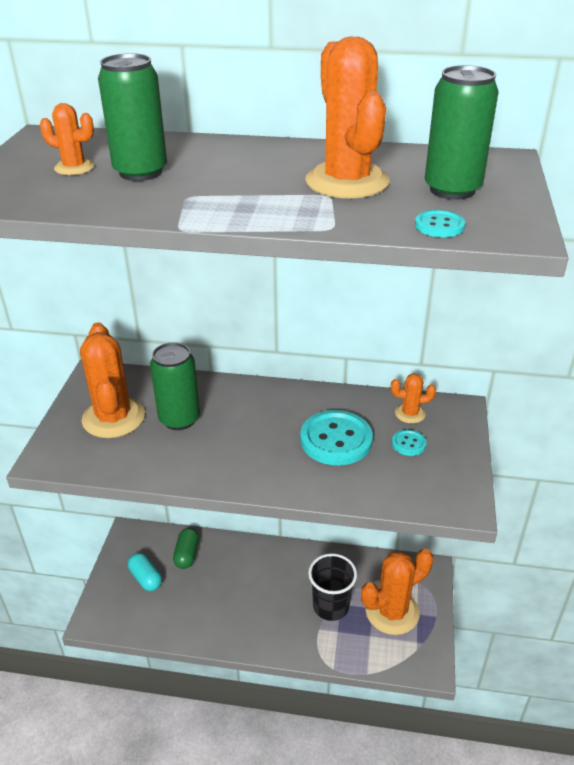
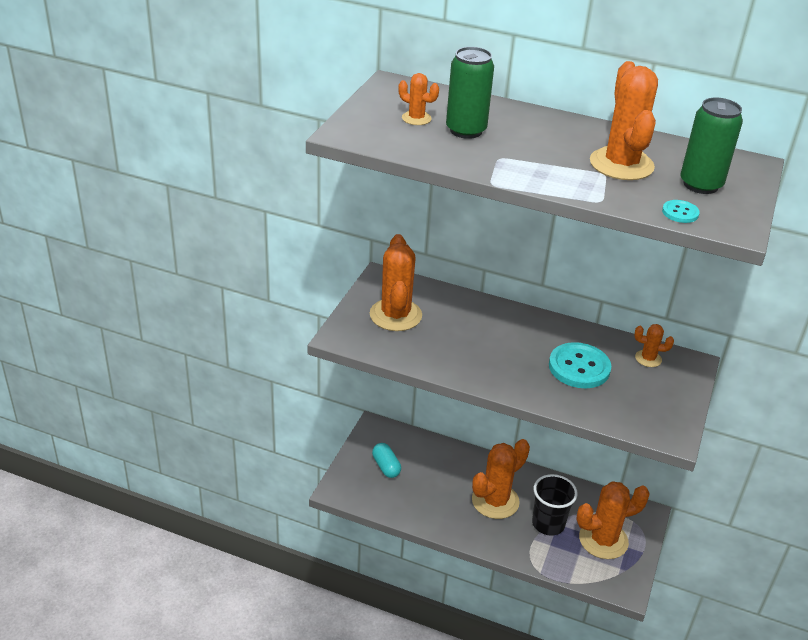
camera: 10 degrees right, 0 degrees up
(179, 419) = (450, 326): green can -> none
(187, 554) = (425, 455): green capsule -> none
(270, 592) = (495, 501): none -> orange cactus
(408, 443) = (640, 382): turquoise button -> none

